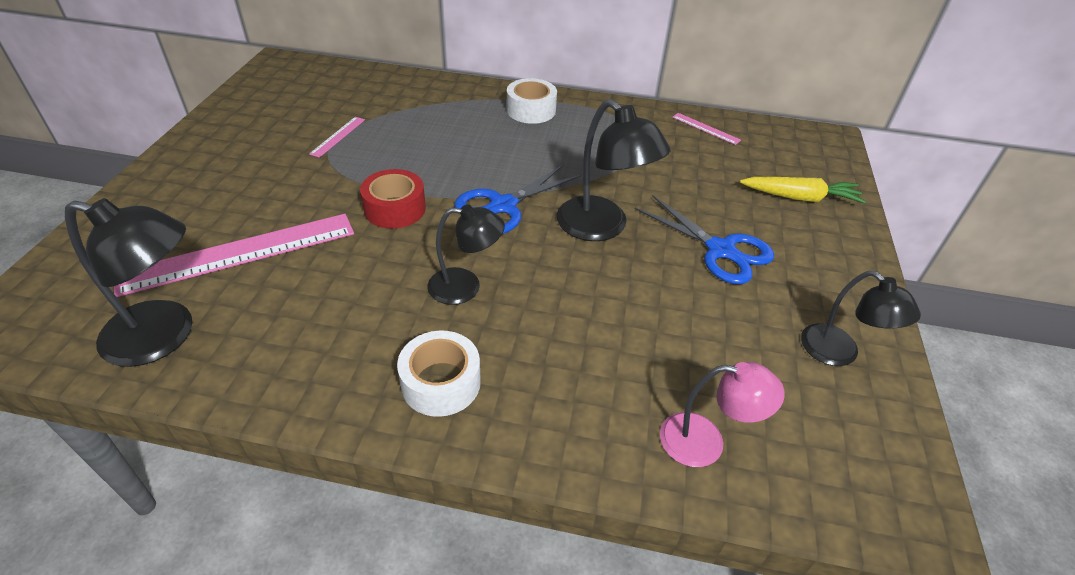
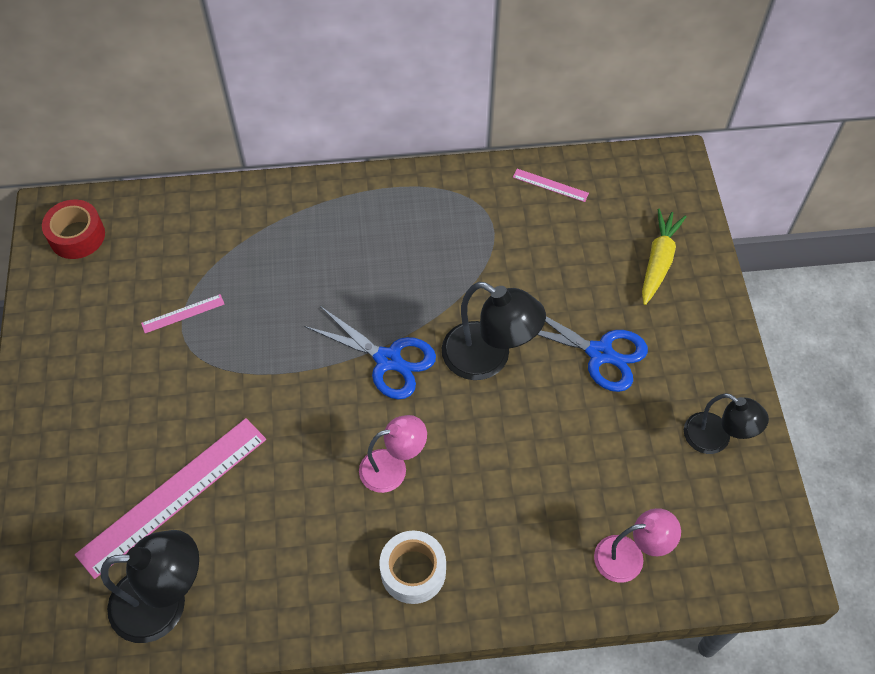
camera: 15 degrees left, 15 degrees up
(338, 136) = (183, 313): pink ruler -> pink ruler turned 60 degrees clockwise
(395, 209) = (288, 395): red tape -> red tape (77, 236)
(465, 286) = (393, 468): black lamp -> pink lamp
(503, 206) = (388, 360): blue scissors -> blue scissors turned 90 degrees counterclockwise
(531, 110) = (364, 210): white tape -> none
(800, 197) = (658, 261): yellow carrot -> yellow carrot turned 60 degrees counterclockwise

